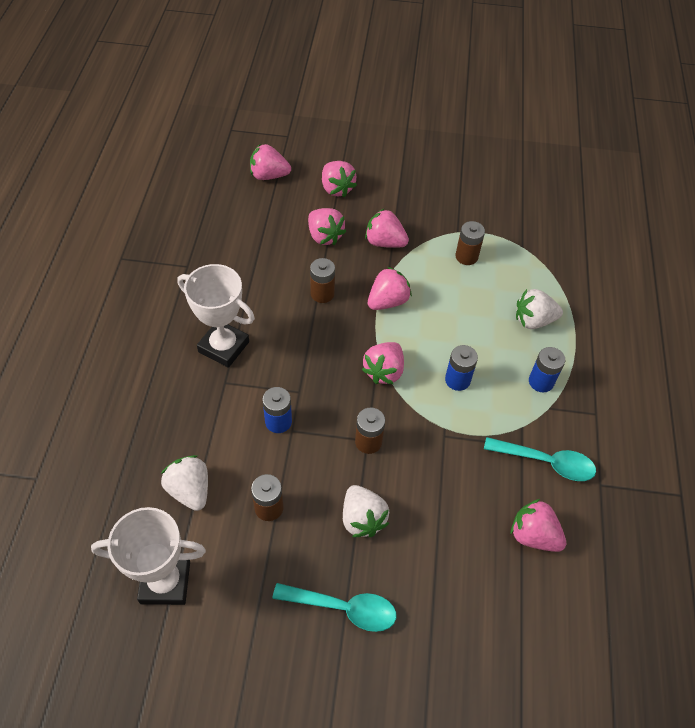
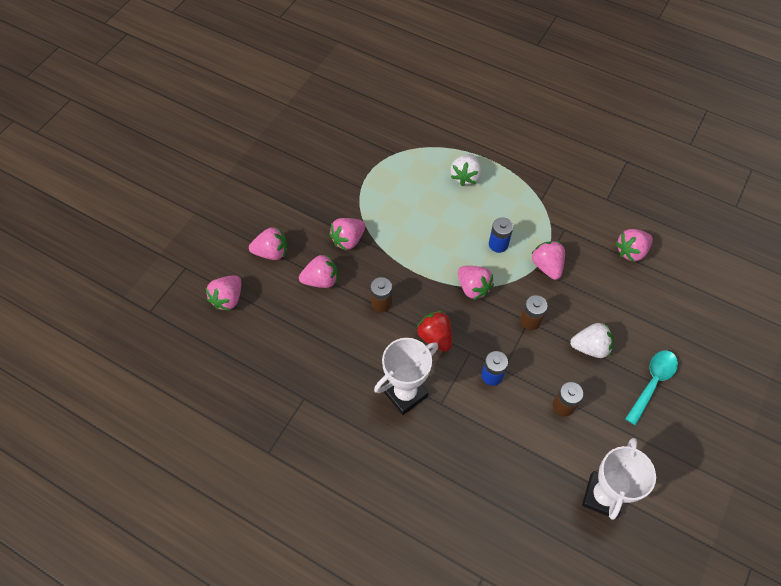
camera: 65 degrees left, 5 degrees up
(190, 490) = (531, 457): white strawberry -> none
(303, 353) = (435, 337): none -> red strawberry
(387, 301) = (409, 260): pink strawberry -> pink strawberry (547, 266)
(466, 256) = (388, 192): brown battery -> none
(541, 382) = (518, 195): blue battery -> none
(546, 462) = (581, 221): turquoise spoon -> none

